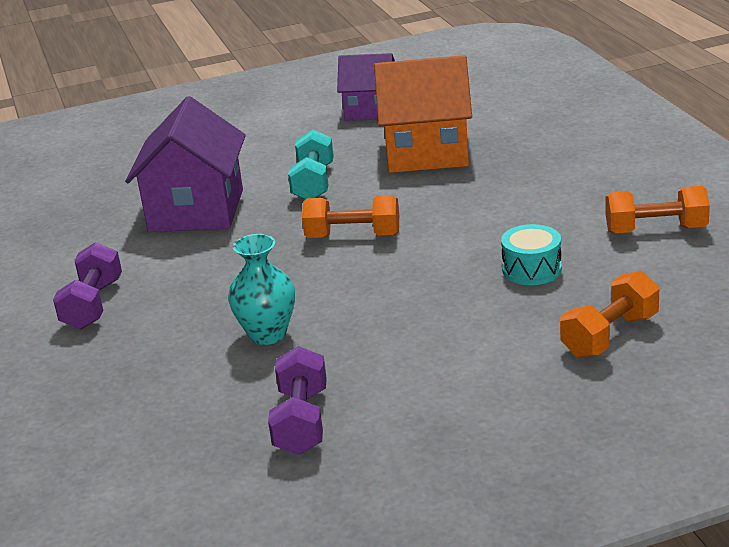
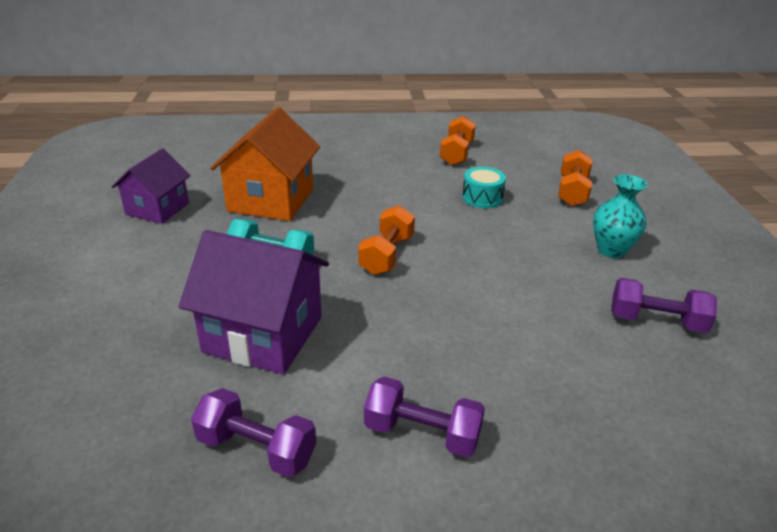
camera: 80 degrees left, 5 degrees up
(66, 243) = (256, 449): none -> purple dumbbell
(267, 334) = (526, 320): turquoise vase -> turquoise vase (611, 250)
(610, 336) = (572, 191): orange dumbbell -> orange dumbbell turned 45 degrees clockwise

